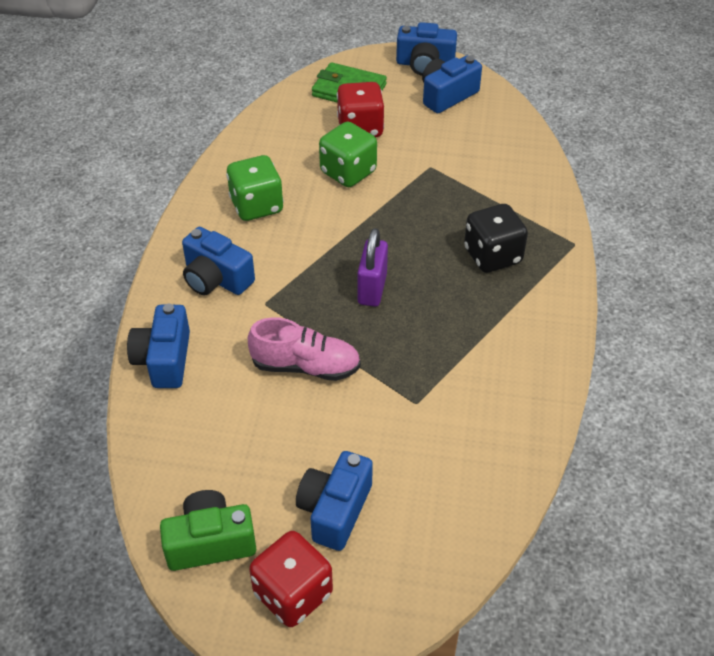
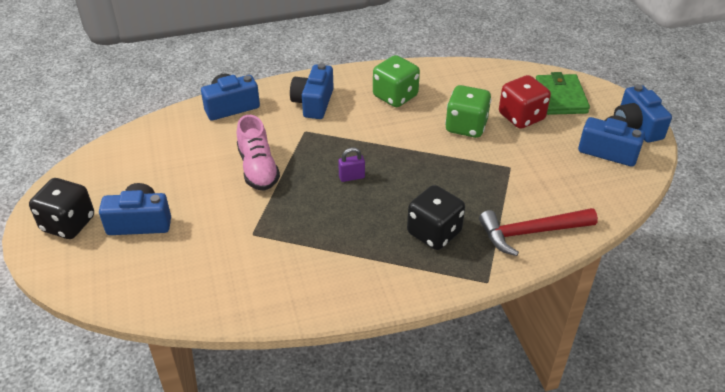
camera: 65 degrees right, 5 degrees down
(210, 542) = (96, 175): green camera -> none
(293, 594) = (68, 224): red dice -> black dice
(372, 289) = (351, 177): purple padlock -> purple padlock, size x0.62
(527, 190) = (530, 232): none -> red hammer

